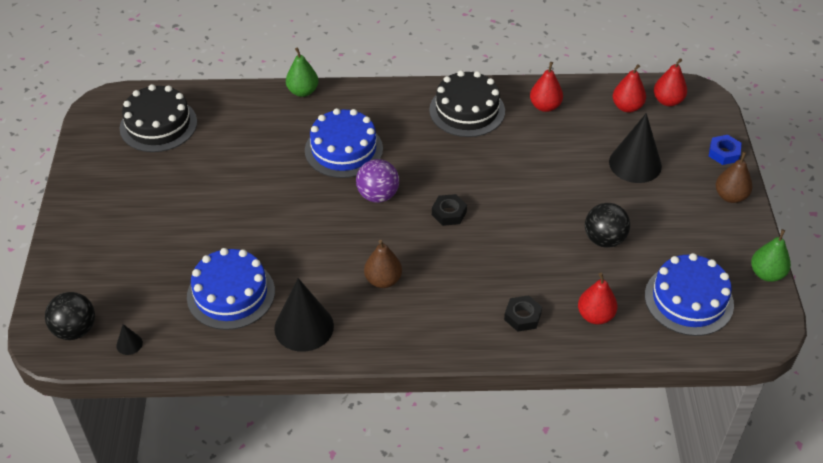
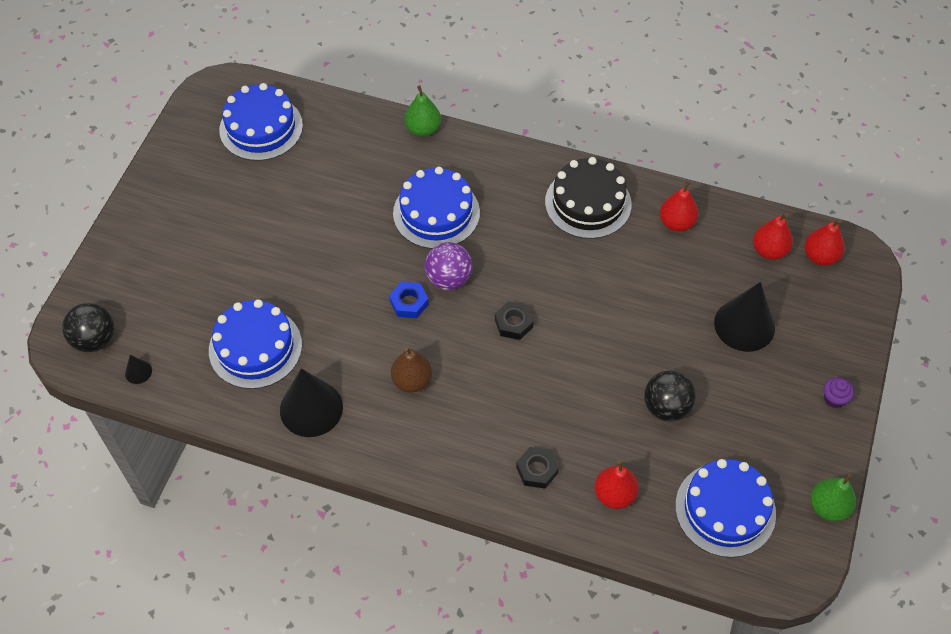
camera: 20 degrees right, 10 degrees up
(158, 125) = (261, 128): black cake -> blue cake
(724, 153) = (853, 342): blue nut -> blue nut (409, 303)
(730, 196) = (834, 399): brown pear -> purple cupcake

